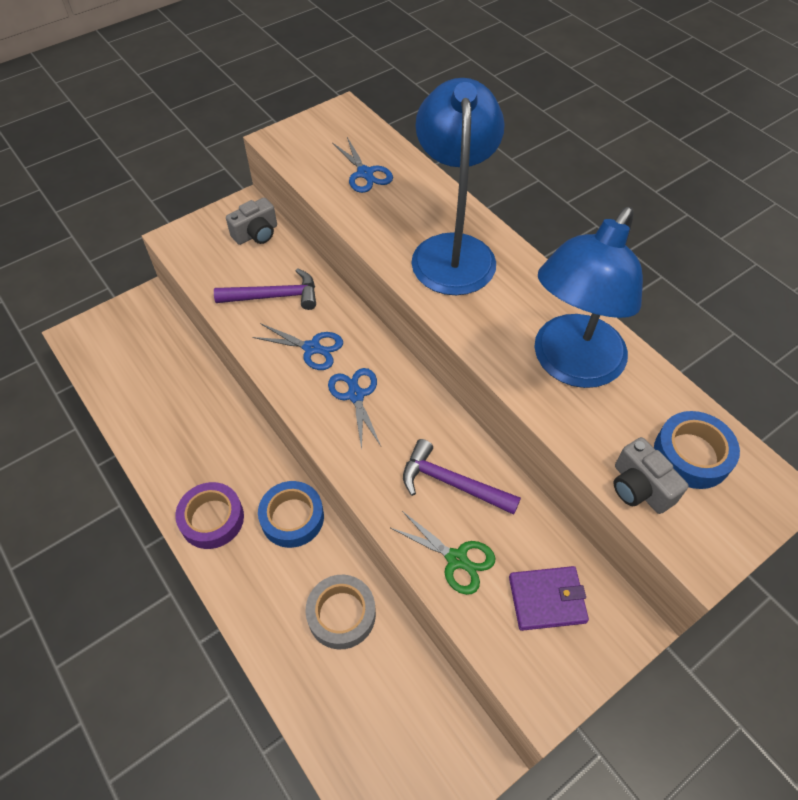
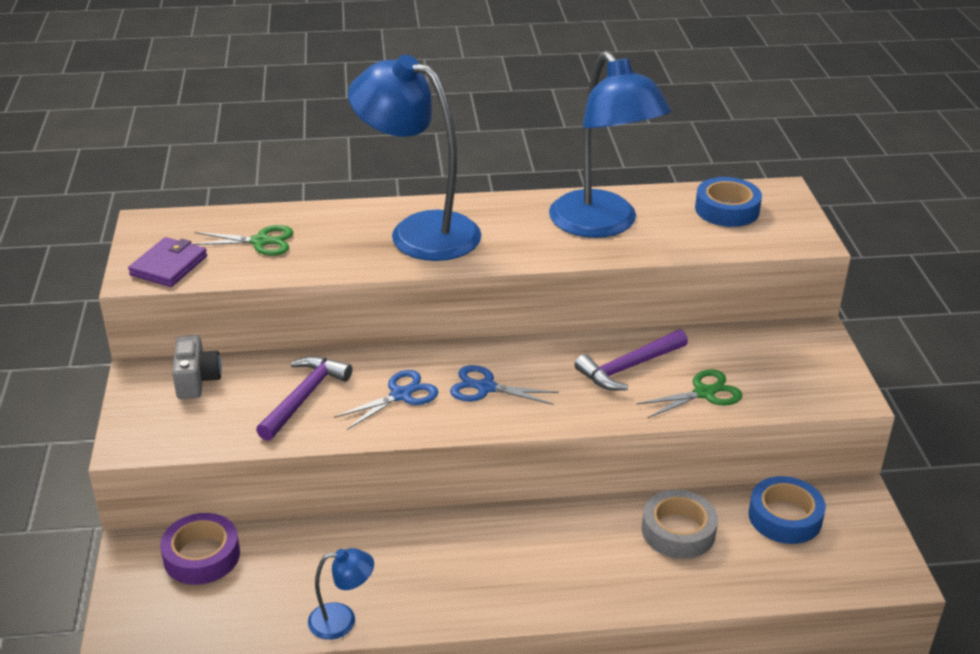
camera: 60 degrees left, 20 degrees down
(137, 437) = (342, 620): none -> blue lamp
(212, 519) = (504, 590): purple tape -> purple tape (202, 556)
(292, 517) = (549, 528): blue tape -> blue tape (785, 517)
(365, 173) = (261, 242): blue scissors -> green scissors
(547, 599) = (771, 361): purple wallet -> purple wallet (169, 266)
(639, 487) = (737, 241): grey camera -> none

